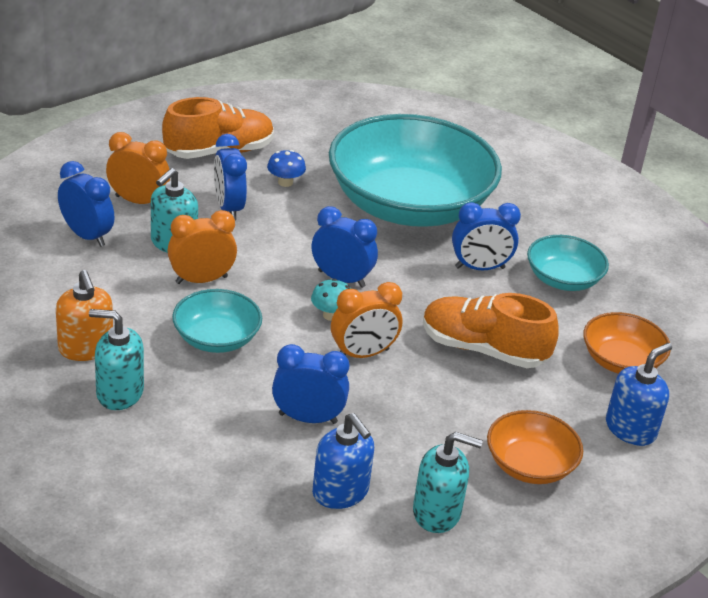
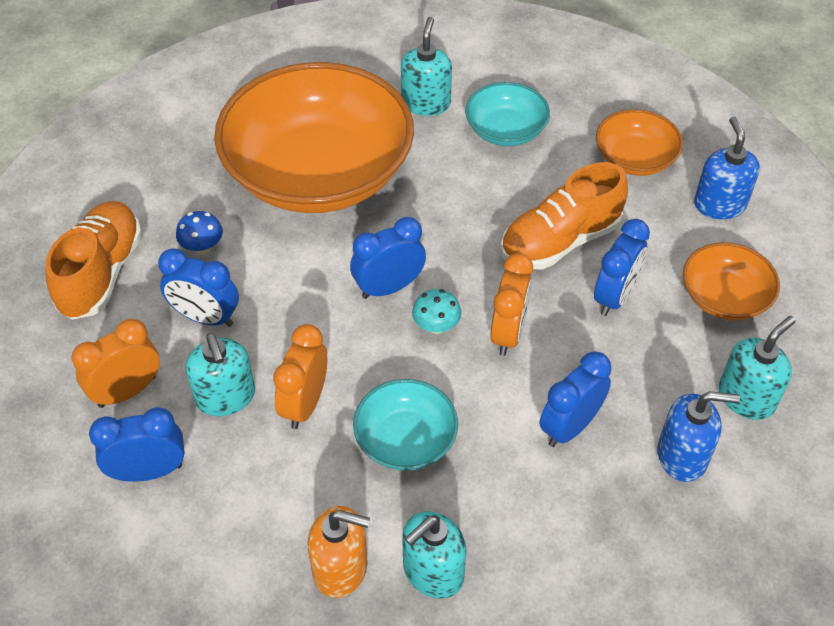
camera: 50 degrees left, 15 degrees up
(409, 205) = (318, 173): turquoise bowl -> orange bowl
(480, 268) = (448, 177): blue clock -> blue clock (615, 296)
(540, 229) = (426, 103): none -> turquoise soap dispenser

